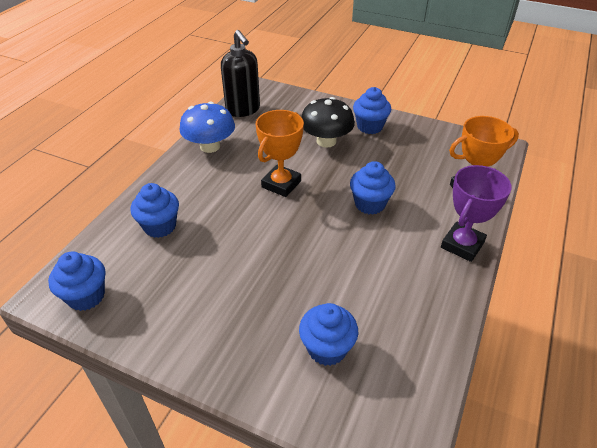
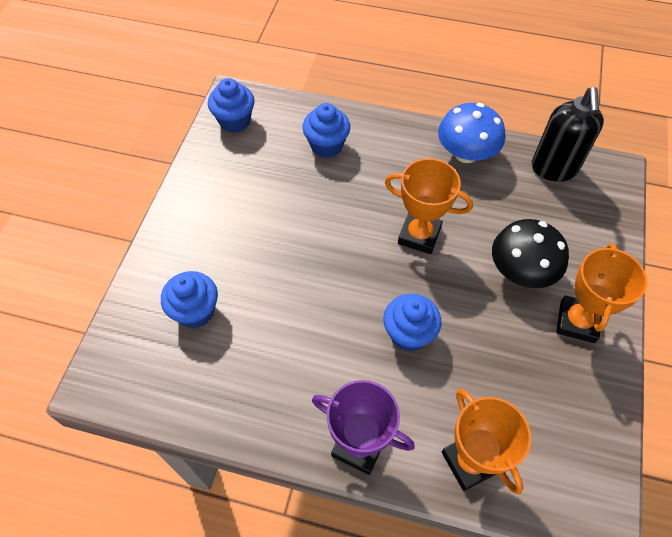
camera: 80 degrees right, 15 degrees up
(243, 110) = (554, 168): black soap dispenser -> black soap dispenser turned 45 degrees counterclockwise
(370, 127) = (577, 322): blue cupcake -> orange trophy

